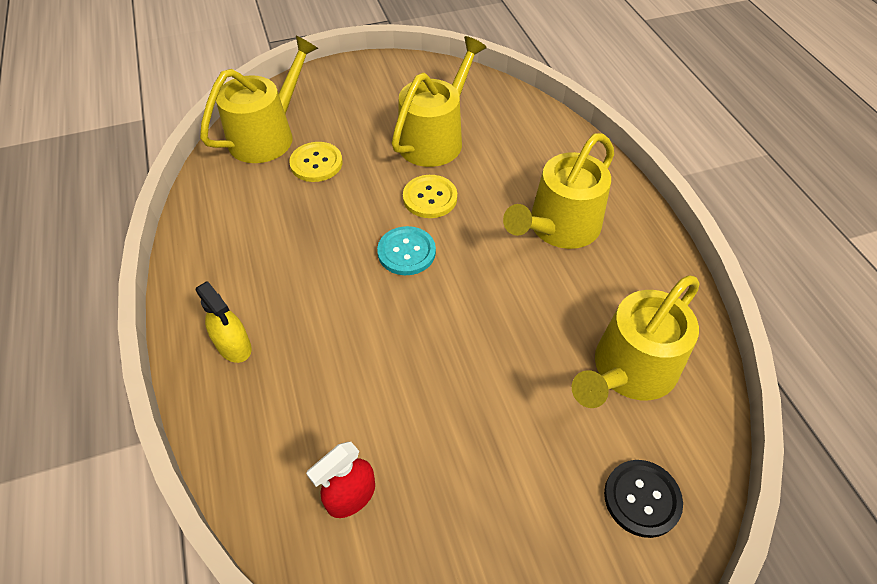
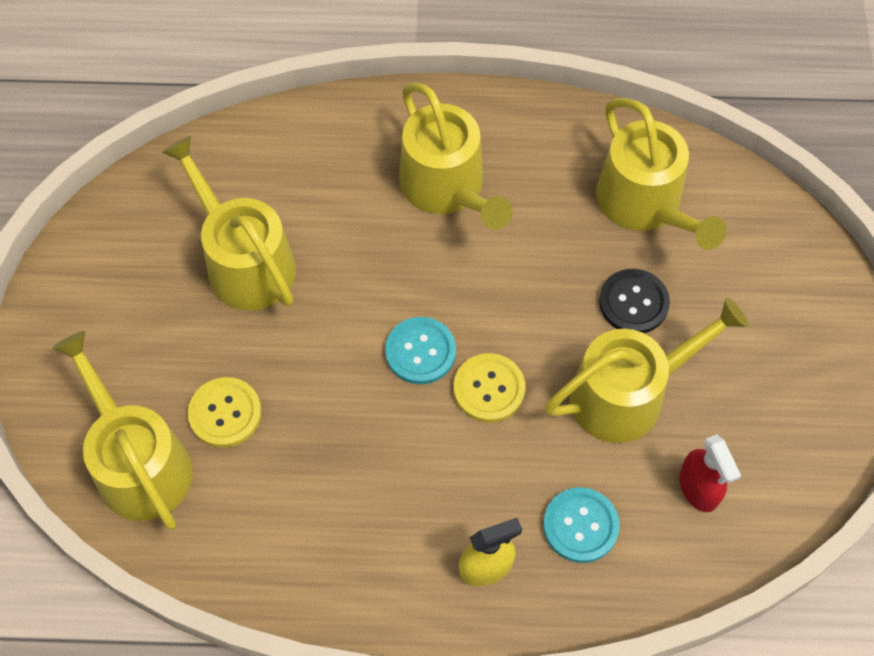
camera: 70 degrees left, 10 degrees up
(287, 405) = (580, 526): none -> turquoise button
(426, 408) = (627, 394): none -> yellow watering can
(430, 198) = (346, 300): yellow button -> yellow button (489, 389)
(642, 499) = (768, 252): black button -> black button (633, 302)

